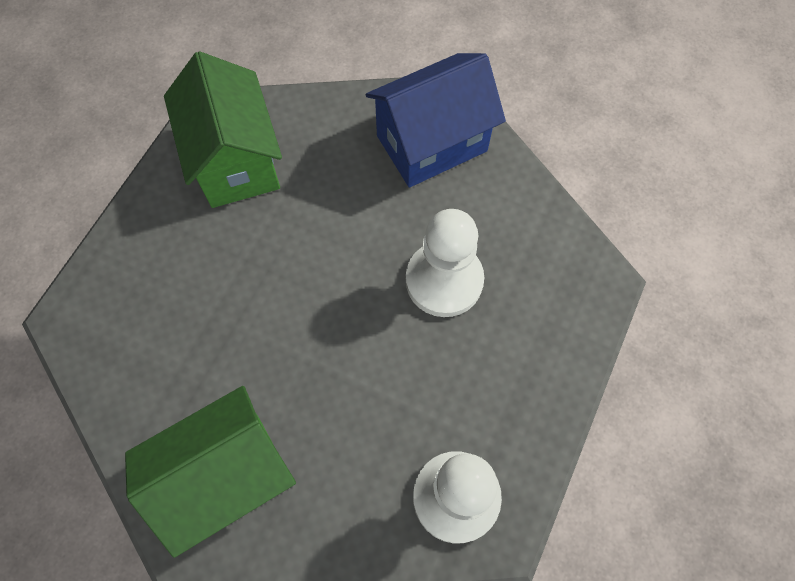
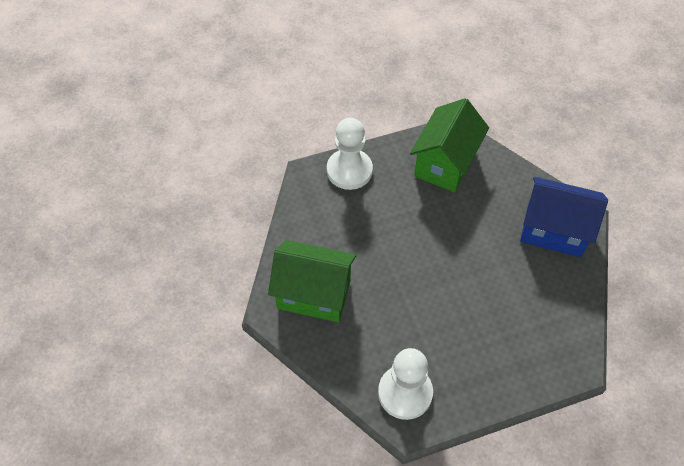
camera: 45 degrees right, 10 degrees down
(444, 280) = (495, 297): white pawn -> white pawn (349, 170)

